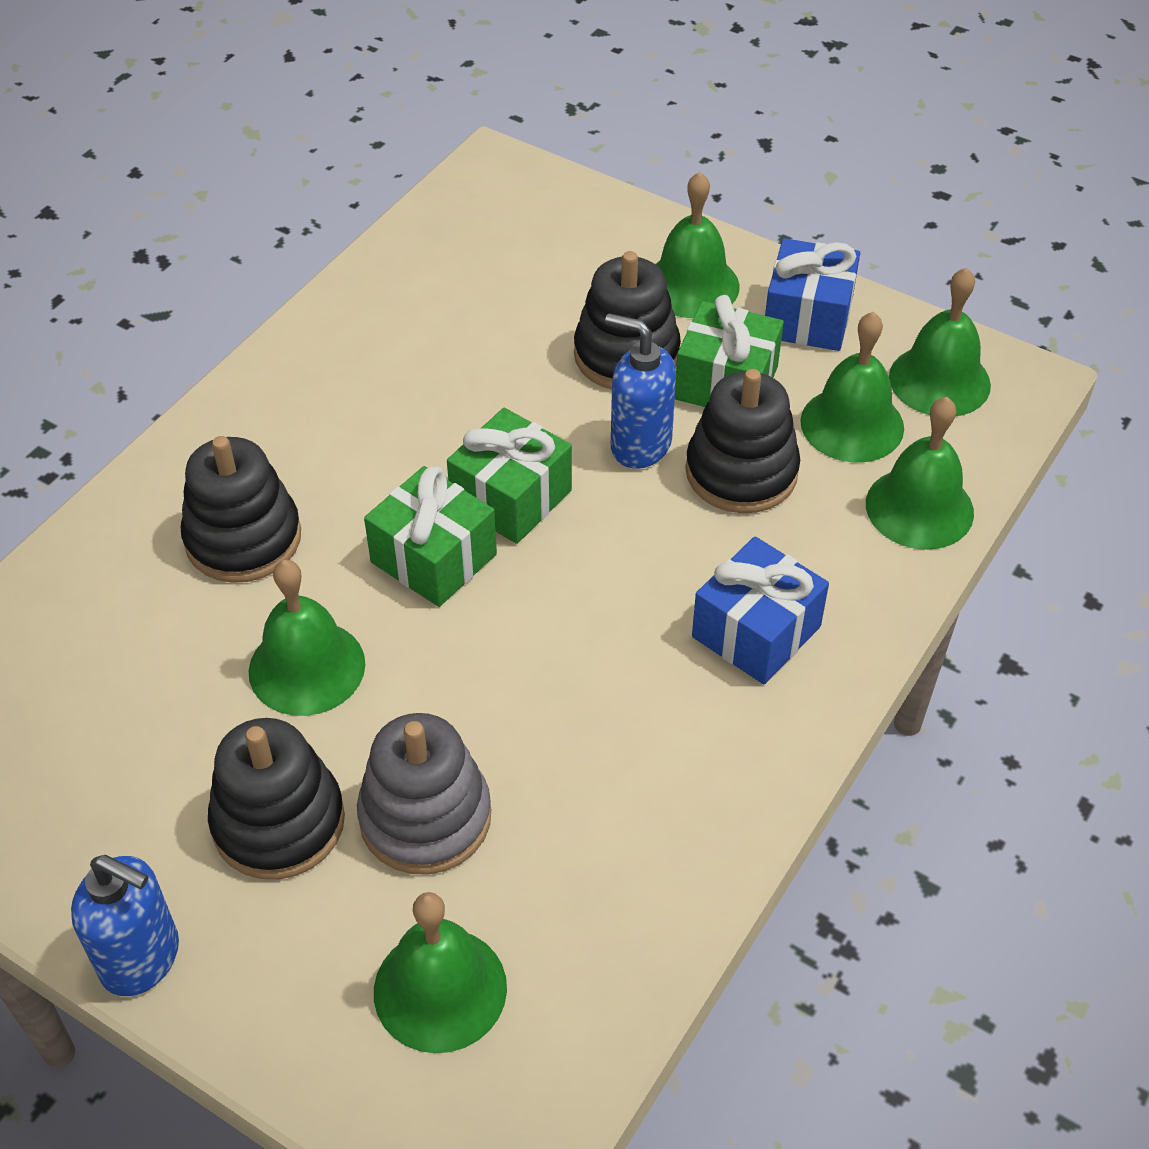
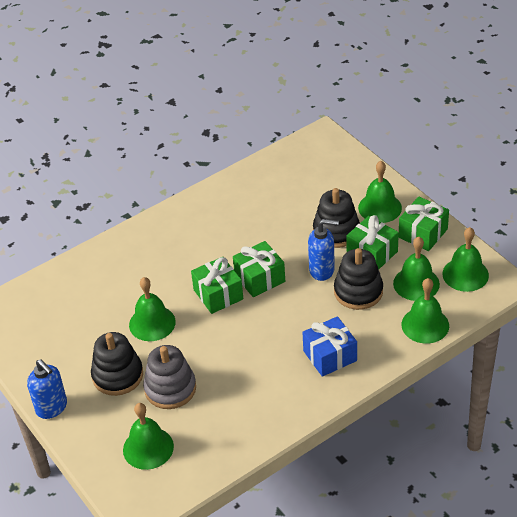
camera: 25 degrees right, 5 degrees down
(243, 538) = (150, 268): black stacking toy -> none
(640, 445) = (322, 270): blue soap dispenser -> blue soap dispenser turned 135 degrees clockwise
(808, 317) = (423, 233): blue gift -> green gift

